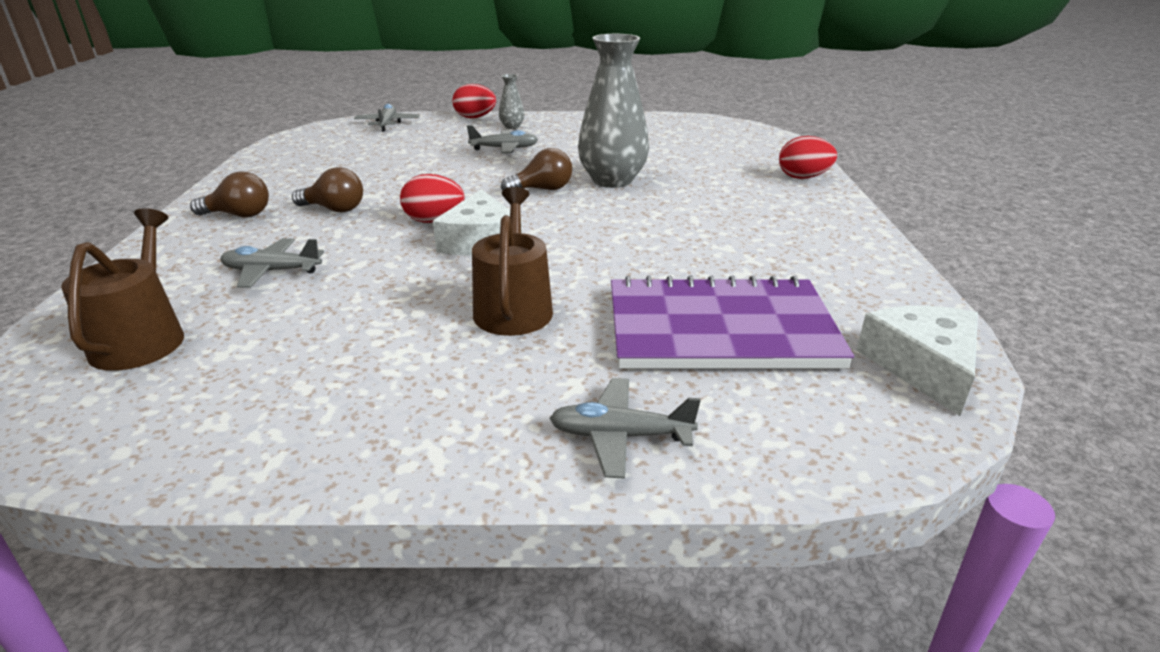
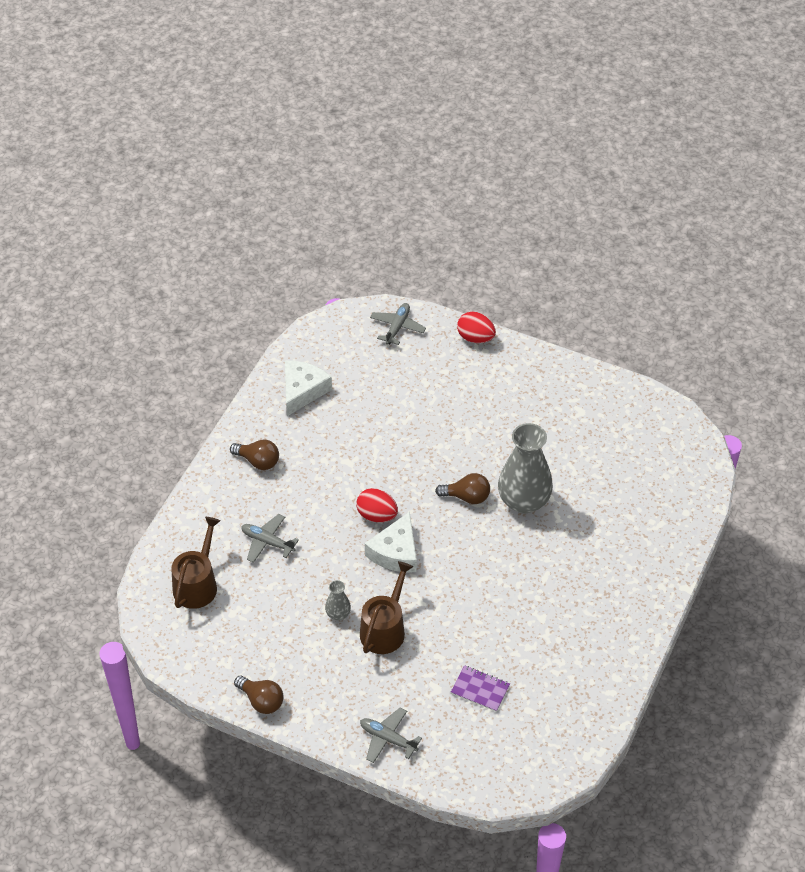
camera: 25 degrees right, 20 degrees up
(334, 209) = (318, 475): brown light bulb -> brown light bulb (261, 701)
(504, 149) = (471, 415): grey plane -> none
(512, 126) = (498, 370): grey vase -> grey vase (338, 614)
(720, 329) = (480, 689): purple notebook -> purple notebook, size x0.42
(803, 177) = (668, 549): red egg -> none
(923, 366) = (558, 755): white cheese -> white cheese (302, 391)

